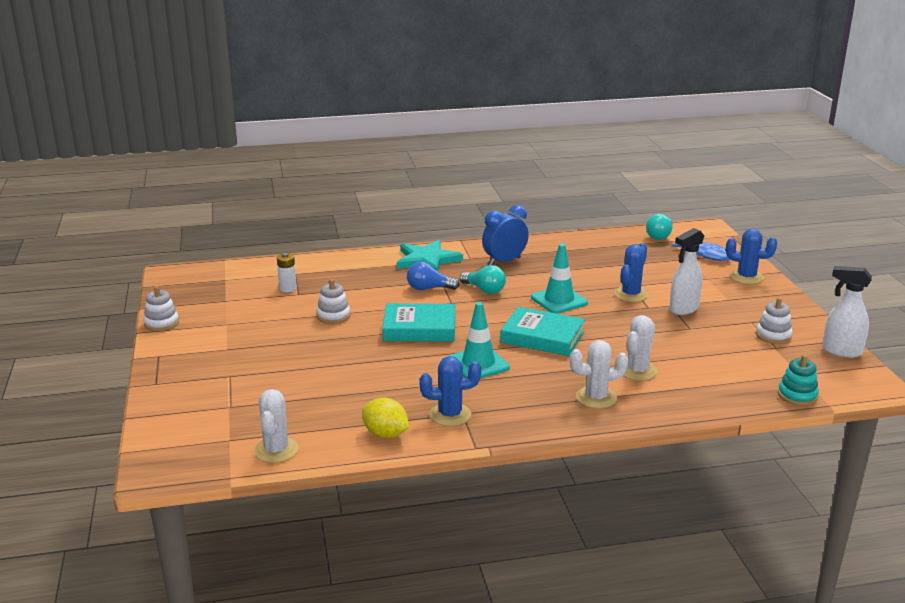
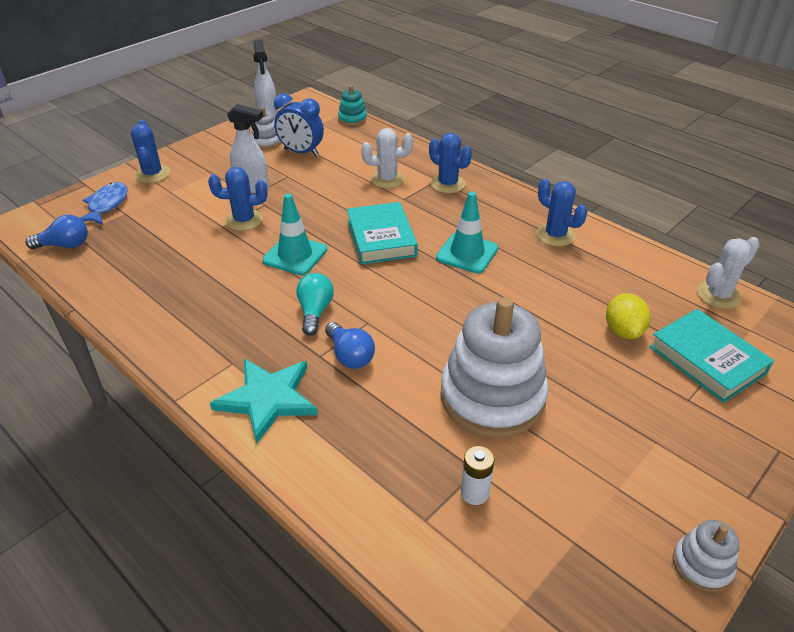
camera: 125 degrees left, 15 degrees up
(333, 316) = (492, 397): white stacking toy -> white stacking toy, size x2.24
(385, 434) = (621, 253): yellow lemon -> yellow lemon (623, 331)
(419, 328) = (445, 317): turquoise book -> turquoise book (707, 360)
(504, 261) = (222, 329): blue clock -> blue clock (301, 152)
(596, 397) = (448, 184): white cactus -> blue cactus
(660, 236) = (65, 245): turquoise light bulb -> blue light bulb

